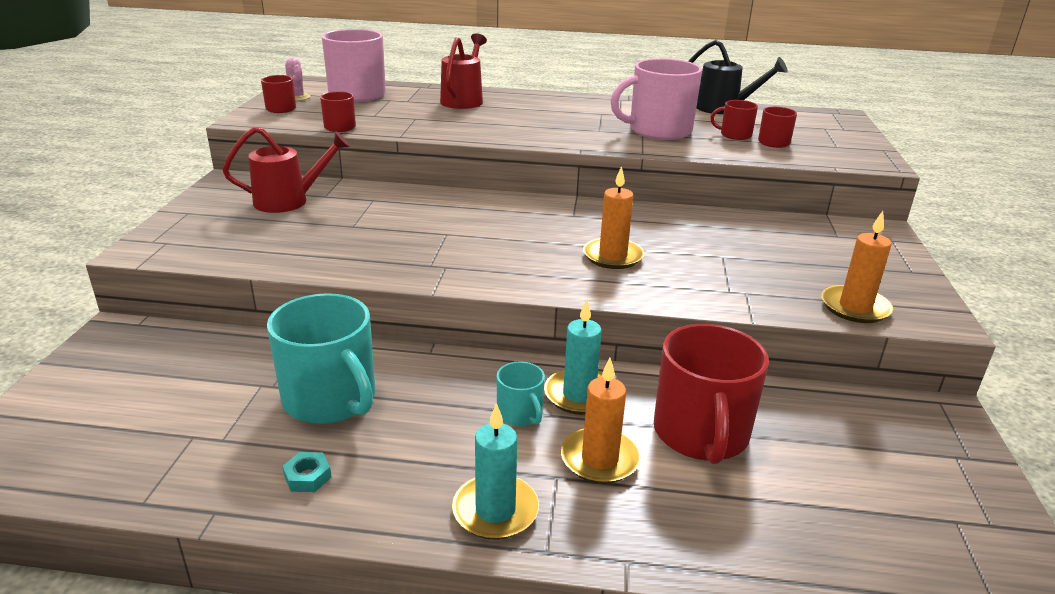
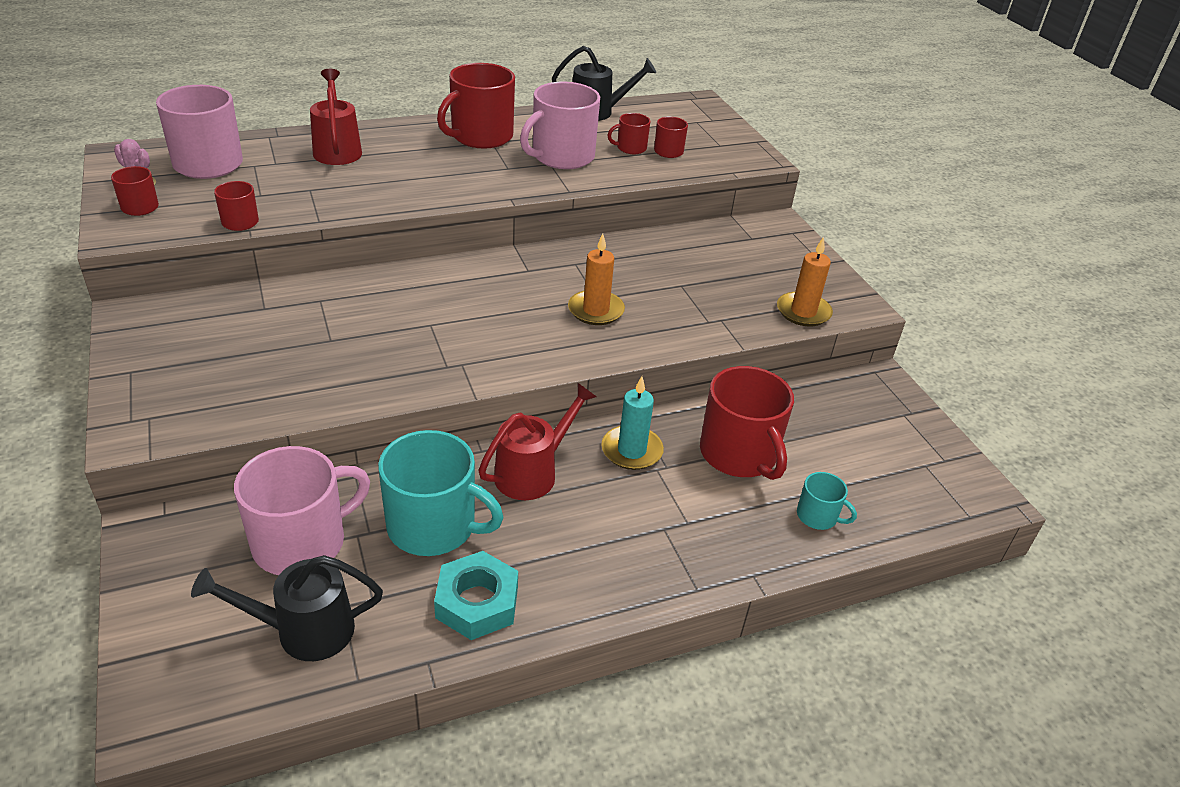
camera: 30 degrees left, 10 degrees up
(142, 444) = (303, 631): none -> black watering can
(213, 375) = (302, 542): none -> pink mug
(290, 201) = (232, 325): red watering can -> red watering can (533, 472)
(307, 477) = (477, 602): turquoise nut -> turquoise nut, size x2.10
(495, 510) = (641, 572): turquoise candle -> none
(520, 414) = (599, 484): turquoise mug -> turquoise mug (818, 516)
(594, 109) = (480, 136): none -> red mug
(599, 459) = (684, 502): orange candle -> none

